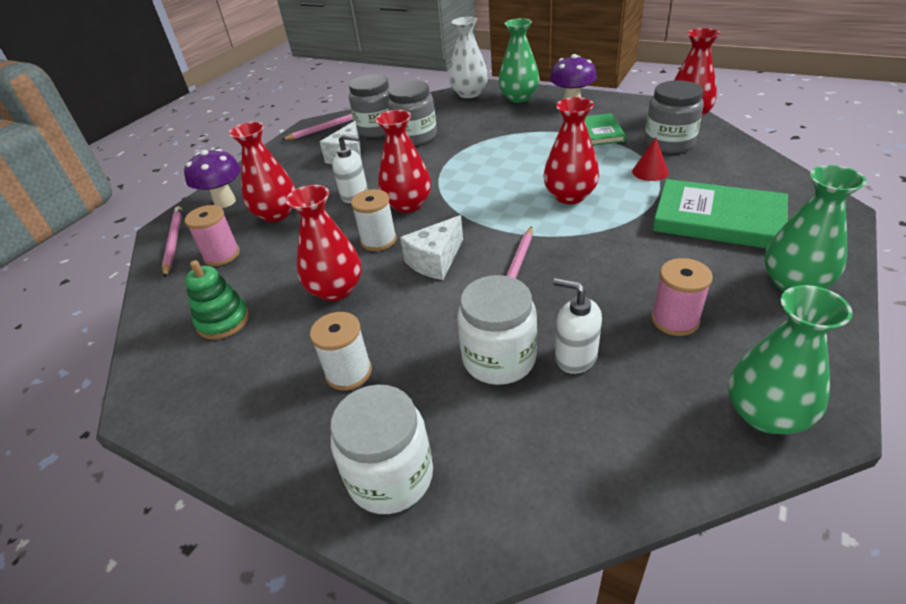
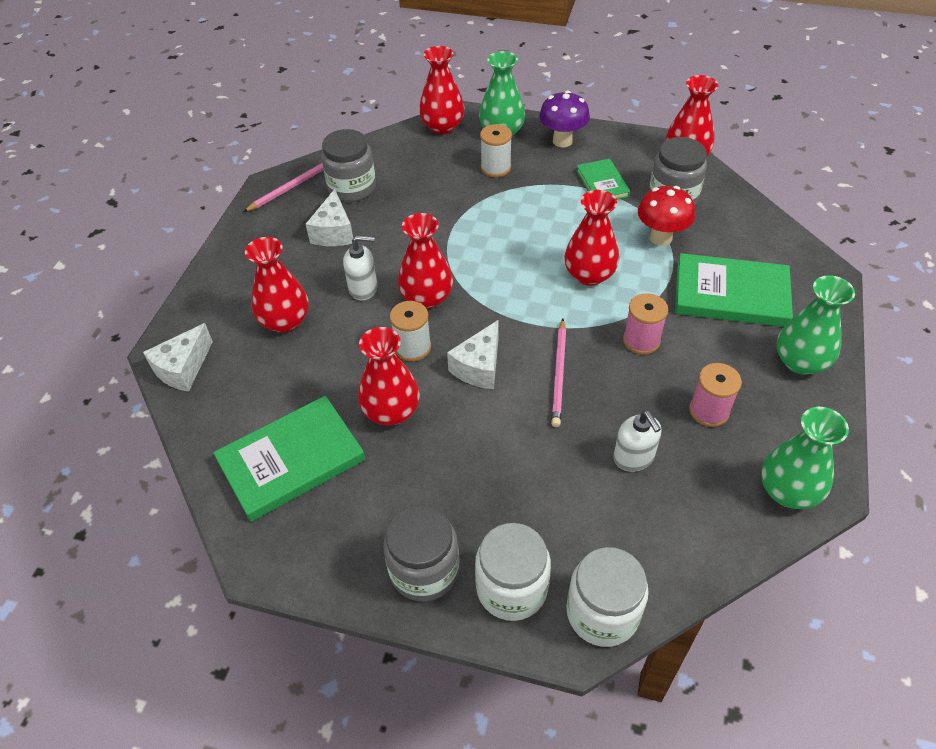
camera: 15 degrees left, 10 degrees up
(174, 242) = (183, 369): pink pencil -> white cheese
(222, 255) = (249, 381): pink spool -> pink spool (641, 340)
(223, 321) = (291, 460): green stacking toy -> green book
(225, 202) = (215, 308): purple mushroom -> none
(349, 372) = (439, 499): white spool -> white spool (496, 168)
(415, 137) = (401, 199): grey jar -> grey jar (424, 570)
(469, 93) = (442, 126): white vase -> red vase
(499, 359) = (569, 468): white jar -> white jar (602, 613)
(575, 356) = (633, 458): white soap dispenser -> white soap dispenser turned 135 degrees counterclockwise
(650, 172) = (661, 238): red cone -> red mushroom

